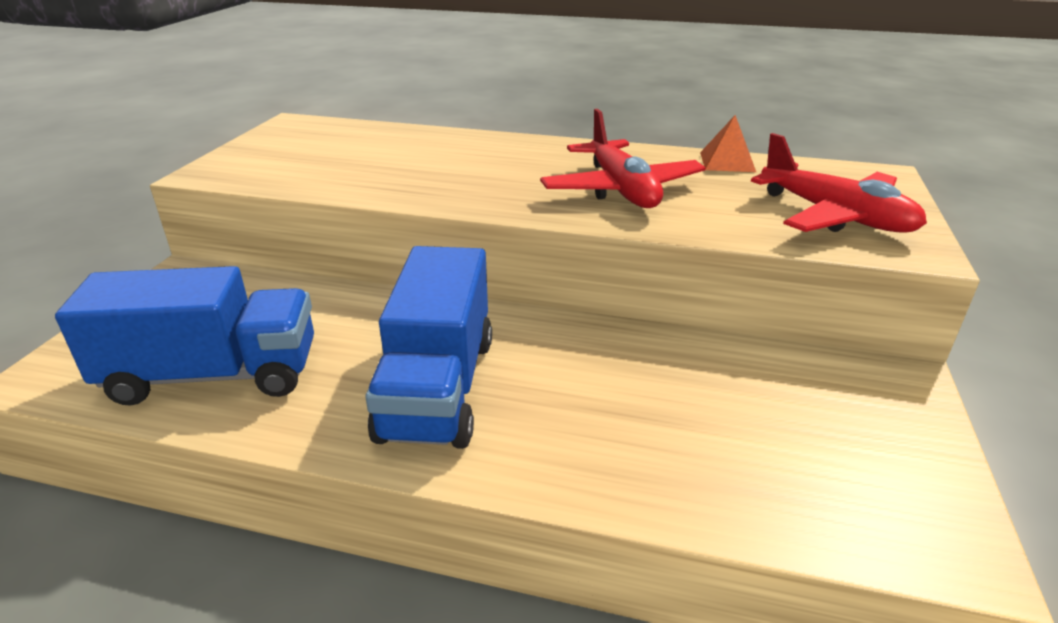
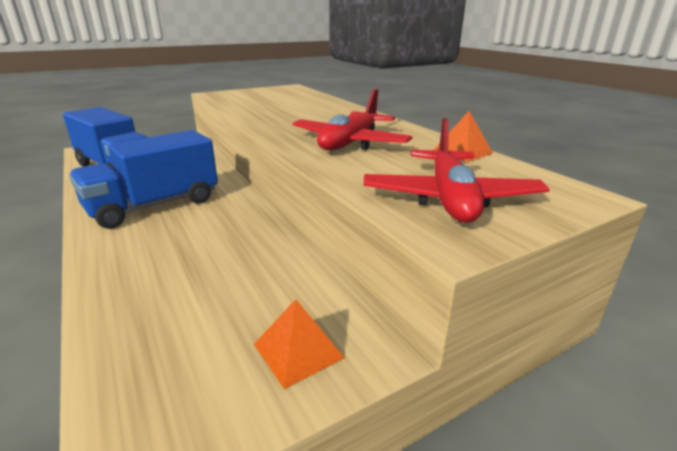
camera: 45 degrees right, 5 degrees down
(877, 413) = (298, 350): none -> orange pyramid

